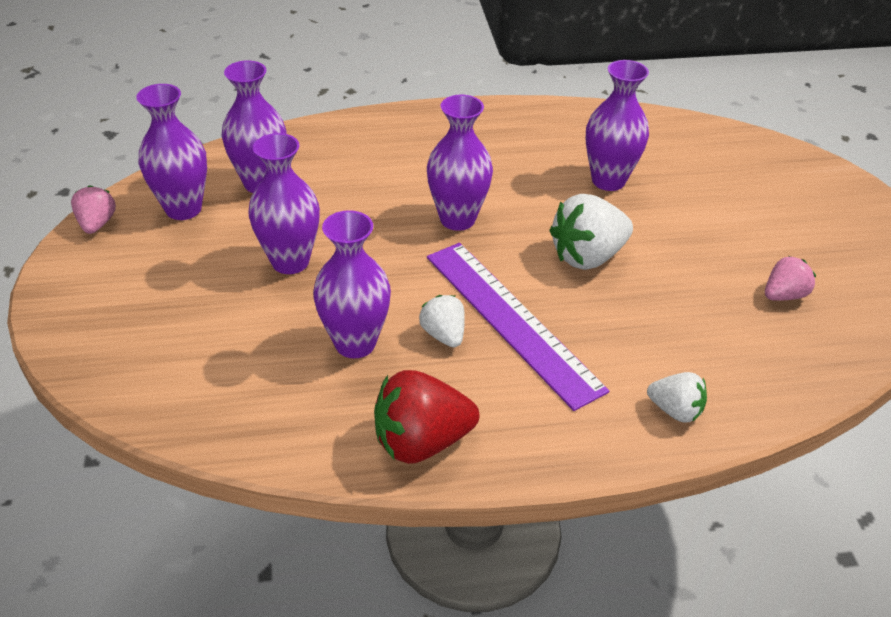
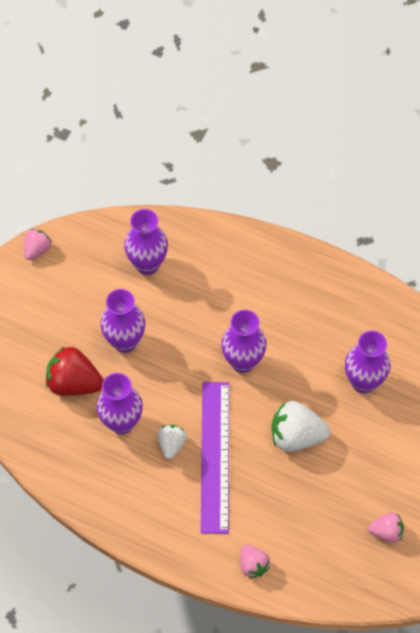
camera: 35 degrees right, 20 degrees up
(183, 209) = (90, 263): purple vase -> none
(421, 442) = (112, 504): red strawberry -> red strawberry (74, 382)
(675, 410) = (253, 565): white strawberry -> pink strawberry

